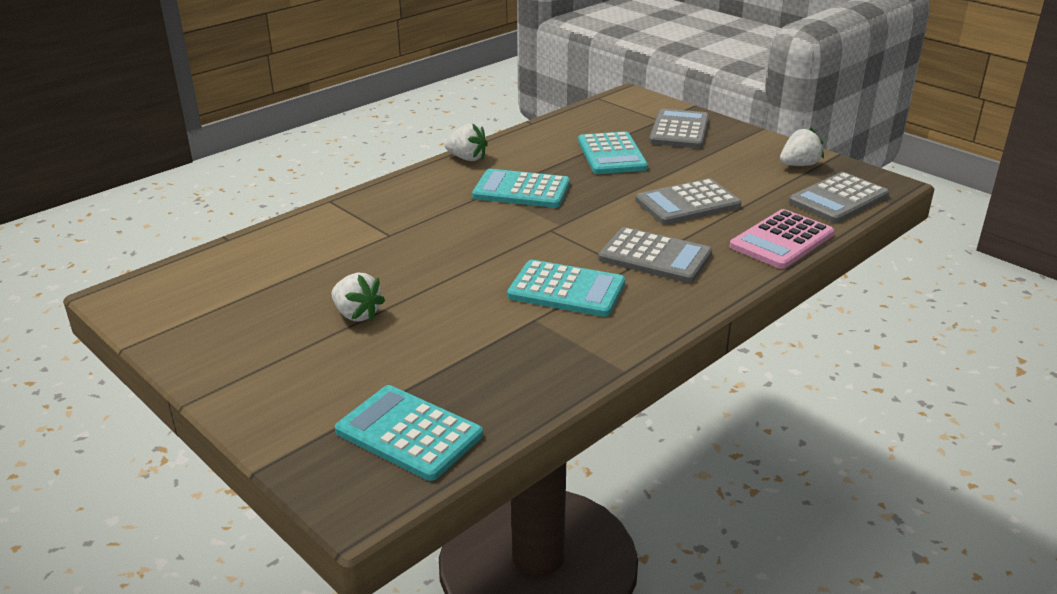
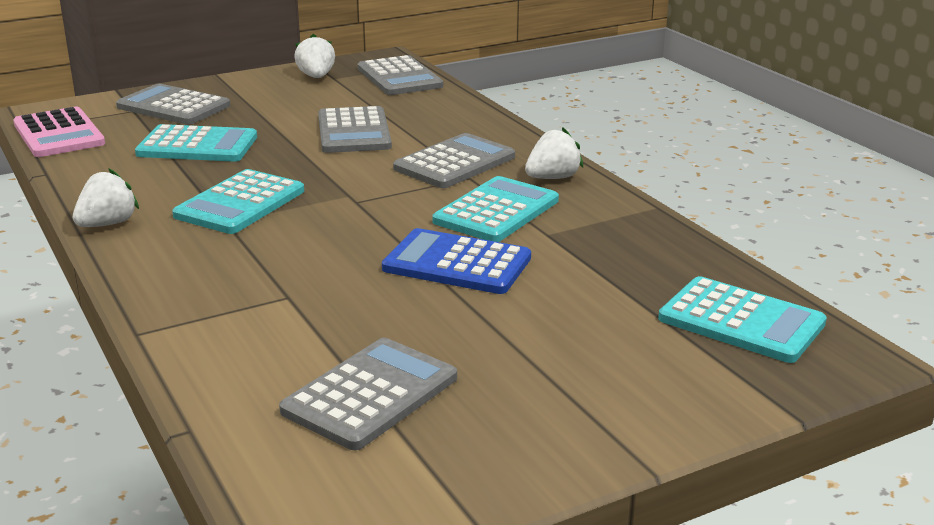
camera: 75 degrees left, 5 degrees down
(270, 285) = (370, 394): none -> grey calculator
(357, 314) = (486, 334): white strawberry -> white strawberry (552, 178)
(408, 433) = (741, 321): turquoise calculator -> turquoise calculator turned 105 degrees counterclockwise
(462, 287) = (457, 263): none -> blue calculator
(782, 240) = (460, 110): pink calculator -> pink calculator (59, 134)

